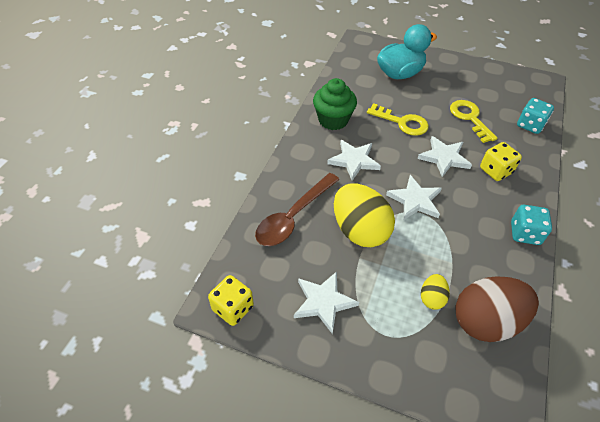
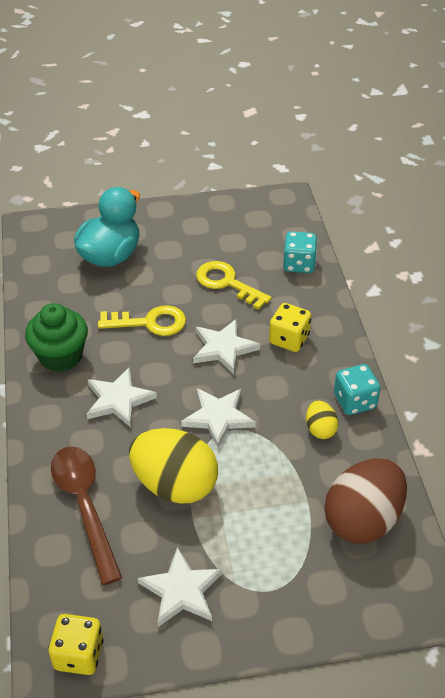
camera: 30 degrees left, 5 degrees down
(293, 216) = (85, 506): brown spoon -> brown spoon turned 150 degrees clockwise
(432, 298) = (296, 524): yellow egg -> yellow egg (320, 429)

